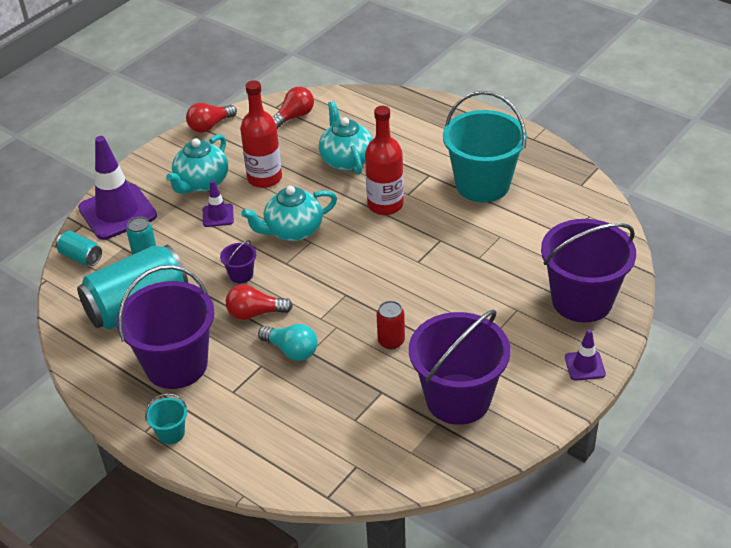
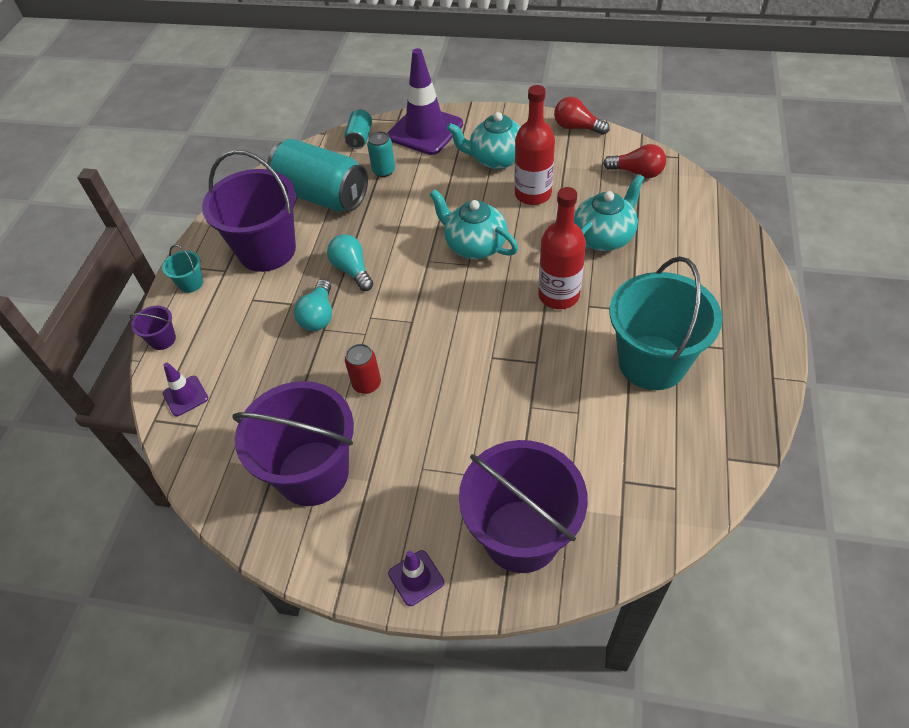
camera: 65 degrees right, 10 degrees up
(218, 215) = (461, 189): purple traffic cone -> purple traffic cone (185, 396)
(241, 275) = (395, 239): purple bucket -> purple bucket (162, 339)
(255, 313) = (352, 270): red light bulb -> turquoise light bulb

